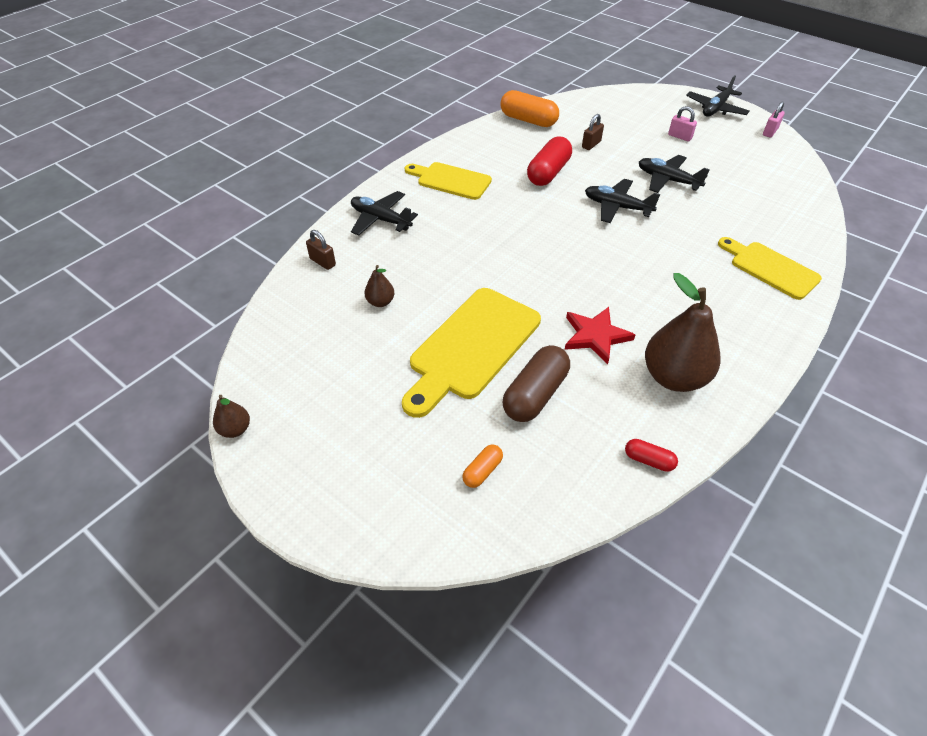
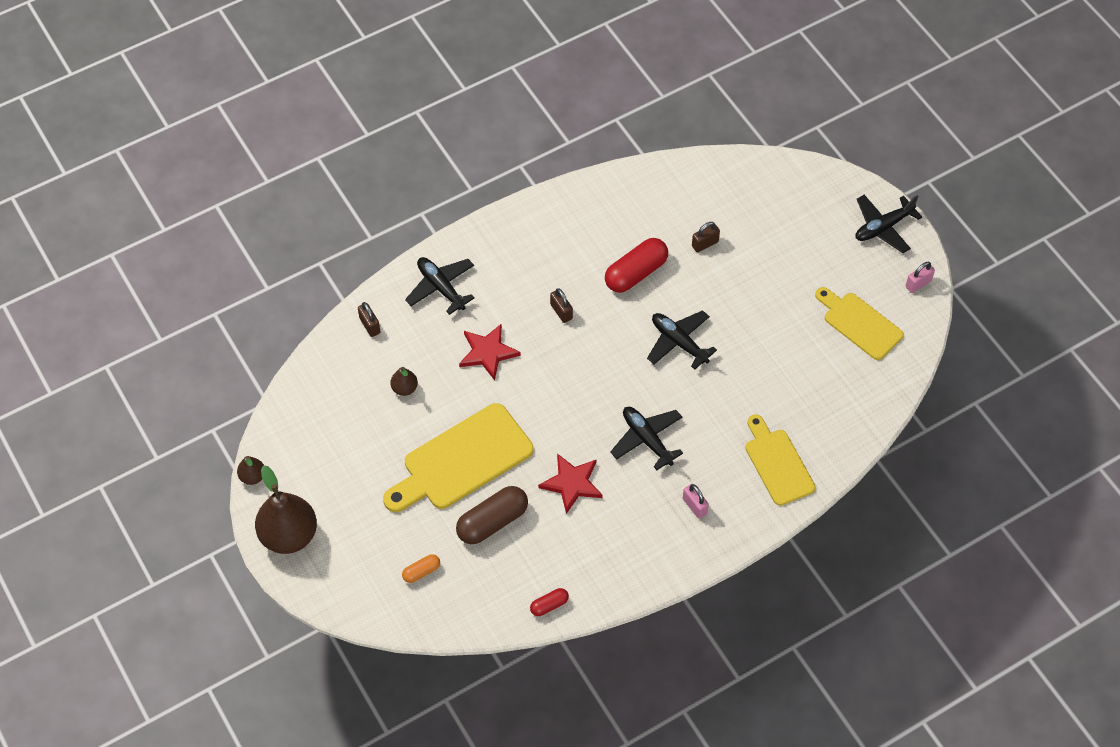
camera: 20 degrees right, 10 degrees up
(450, 180) = (530, 254): yellow cutting board -> yellow cutting board (859, 323)
(450, 254) = (488, 352): none -> red star
(501, 211) = (561, 312): none -> brown padlock
(528, 120) = (657, 184): orange capsule -> none
(648, 460) = (549, 605): red capsule -> red capsule turned 75 degrees counterclockwise
(667, 180) = (754, 321): black plane -> black plane (647, 439)
(674, 377) = (613, 543): brown pear -> brown pear (289, 535)
(679, 136) = (810, 261): pink padlock -> pink padlock (694, 506)

